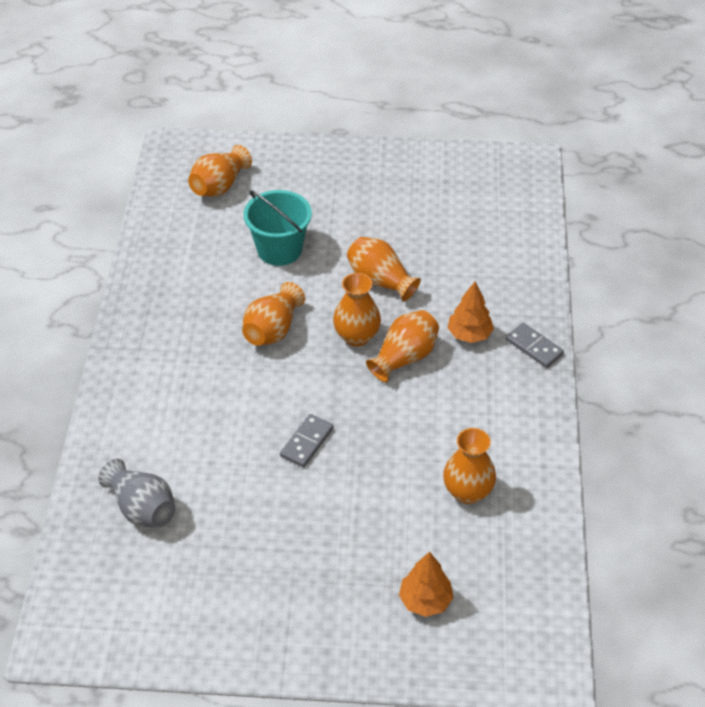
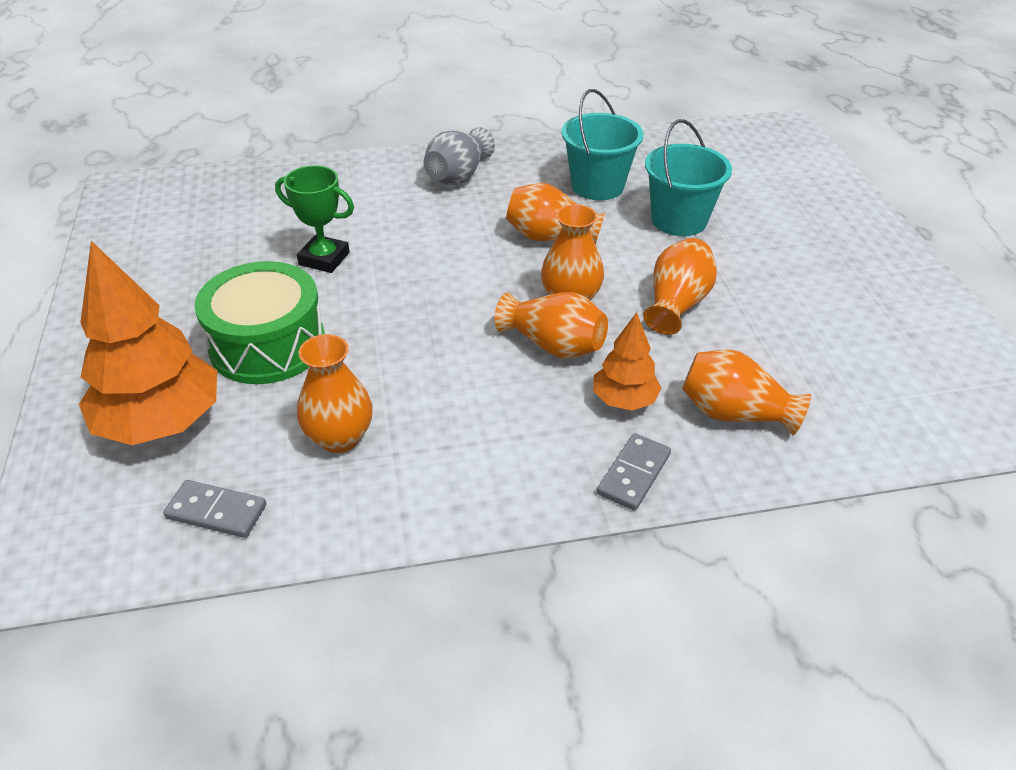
camera: 75 degrees right, 5 degrees down
(142, 508) = (279, 202): grey vase -> grey vase (458, 176)
(211, 283) = (597, 186): none -> turquoise bucket
(219, 186) = (750, 164): orange vase -> orange vase (734, 413)
(248, 482) = (324, 259): none -> green trophy
(307, 442) = (389, 289): grey domino -> grey domino (216, 512)
(352, 528) = (268, 344): none -> green drum
(425, 600) = (161, 422): orange tree -> orange tree, size x1.86

